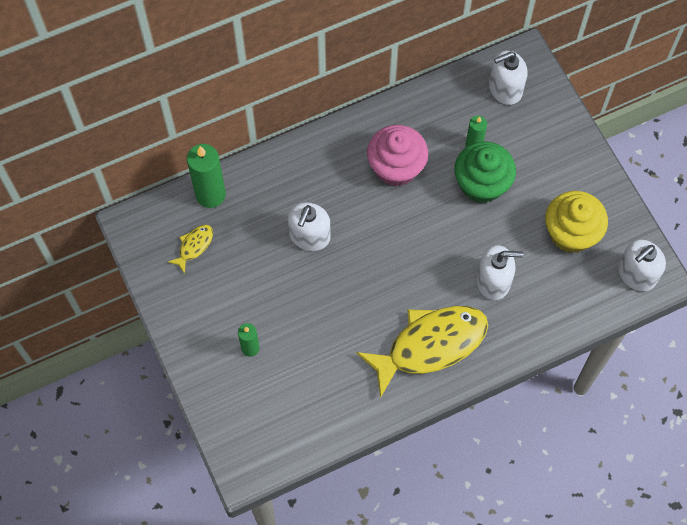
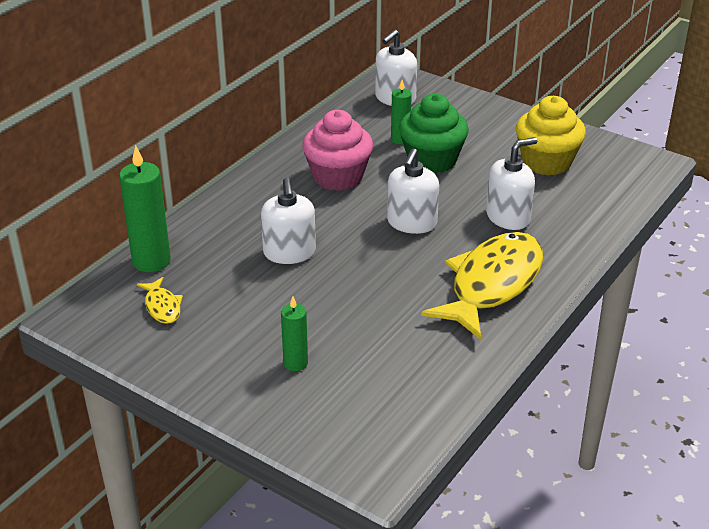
camera: 30 degrees left, 30 degrees down
(194, 246) = (162, 306): yellow fish -> yellow fish turned 150 degrees clockwise
(636, 274) = (632, 166): white soap dispenser -> white soap dispenser (411, 223)

